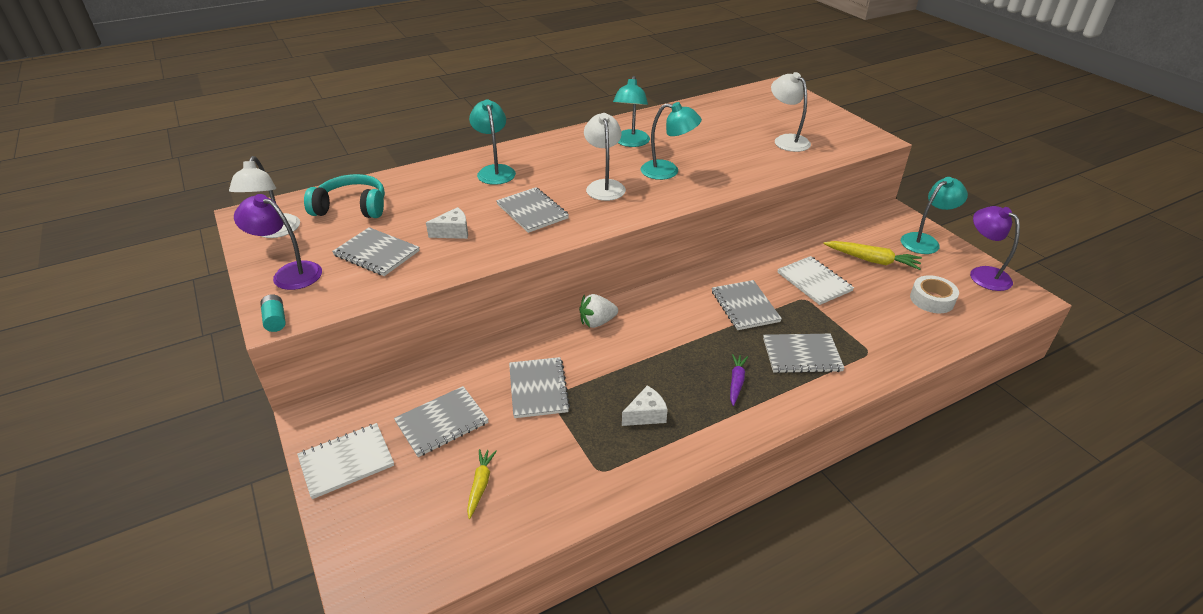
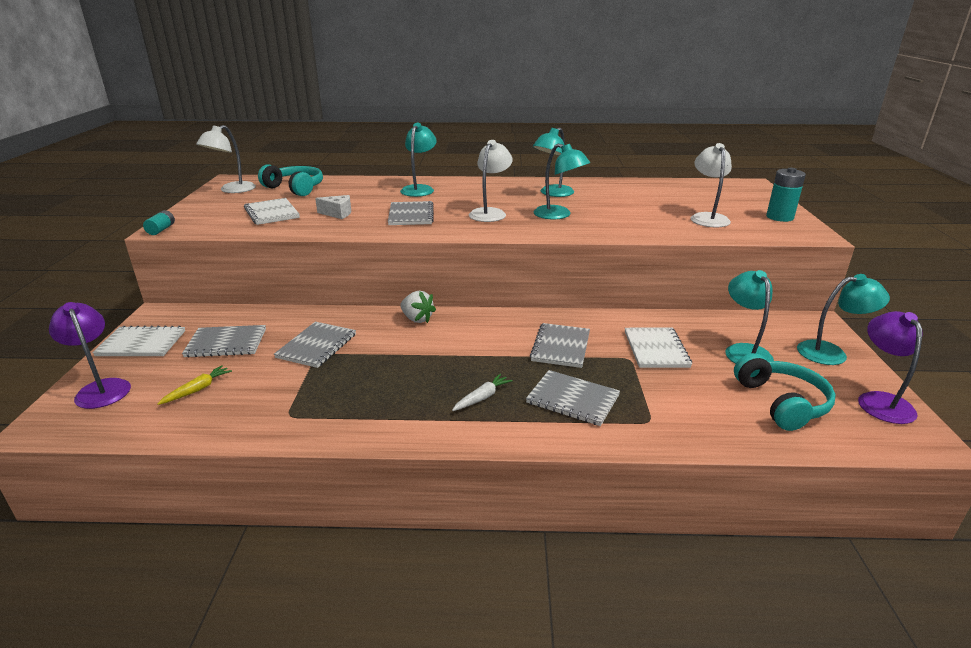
camera: 30 degrees right, 10 degrees down
(289, 273) = (206, 210): purple lamp -> purple lamp (101, 388)
(376, 253) = (272, 213): grey notebook -> white notebook
(597, 322) = (417, 319): white strawberry -> white strawberry turned 150 degrees counterclockwise
(646, 415) = (374, 392): white cheese -> none
(736, 382) = (482, 397): purple carrot -> white carrot
(836, 124) = (779, 217): none -> turquoise battery
(872, 260) = (744, 351): yellow carrot -> turquoise lamp
(932, 299) = (781, 402): white tape -> turquoise headphones

